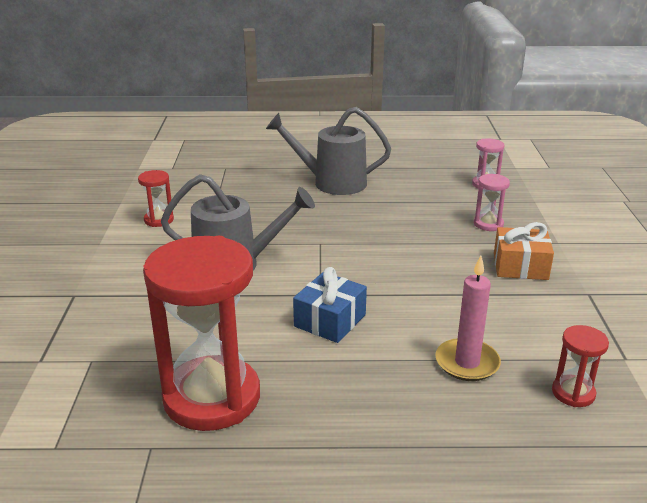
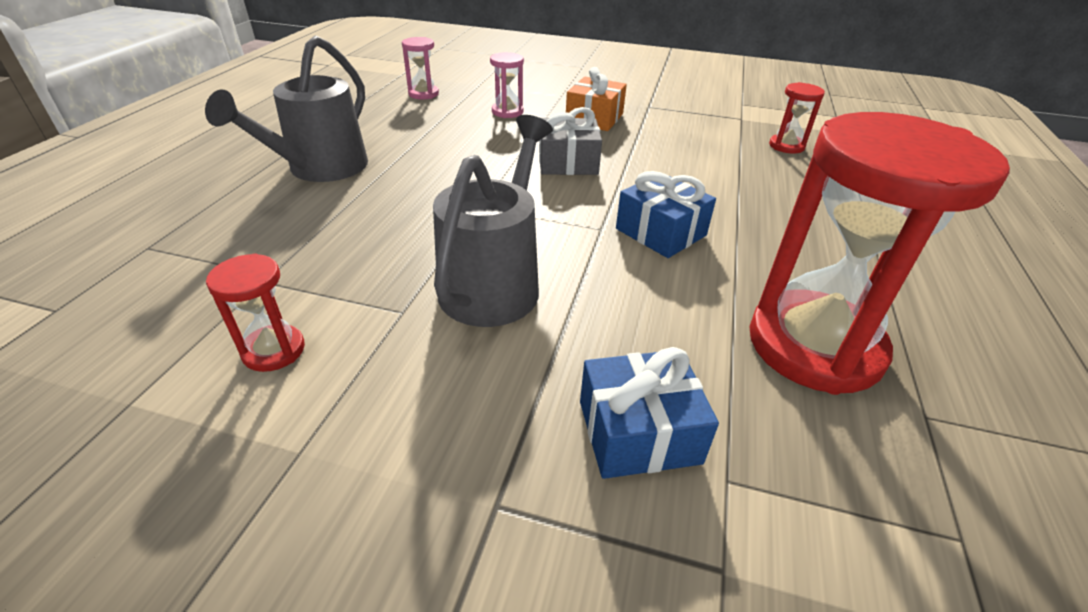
camera: 75 degrees left, 10 degrees up
(121, 329) = (638, 432): none -> blue gift
(415, 266) = (568, 162): none -> grey gift
(467, 363) = (745, 176): pink candle -> none

